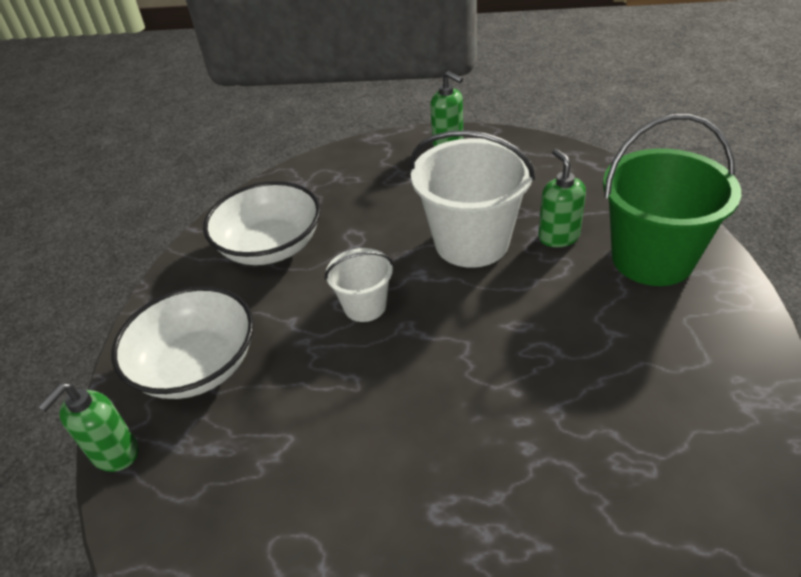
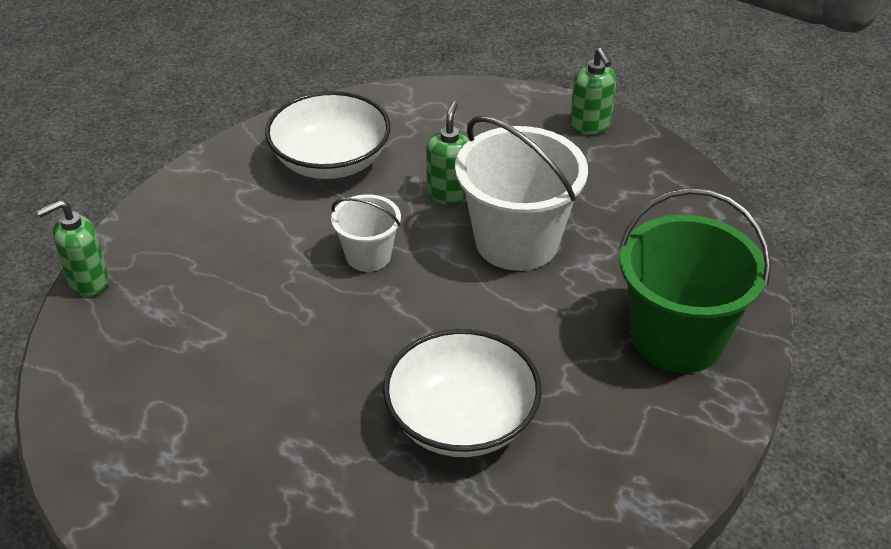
camera: 25 degrees right, 0 degrees up
(197, 366) = (193, 242): white bowl -> white bowl (461, 420)
(558, 237) = (606, 274): green soap dispenser -> green soap dispenser (449, 194)

